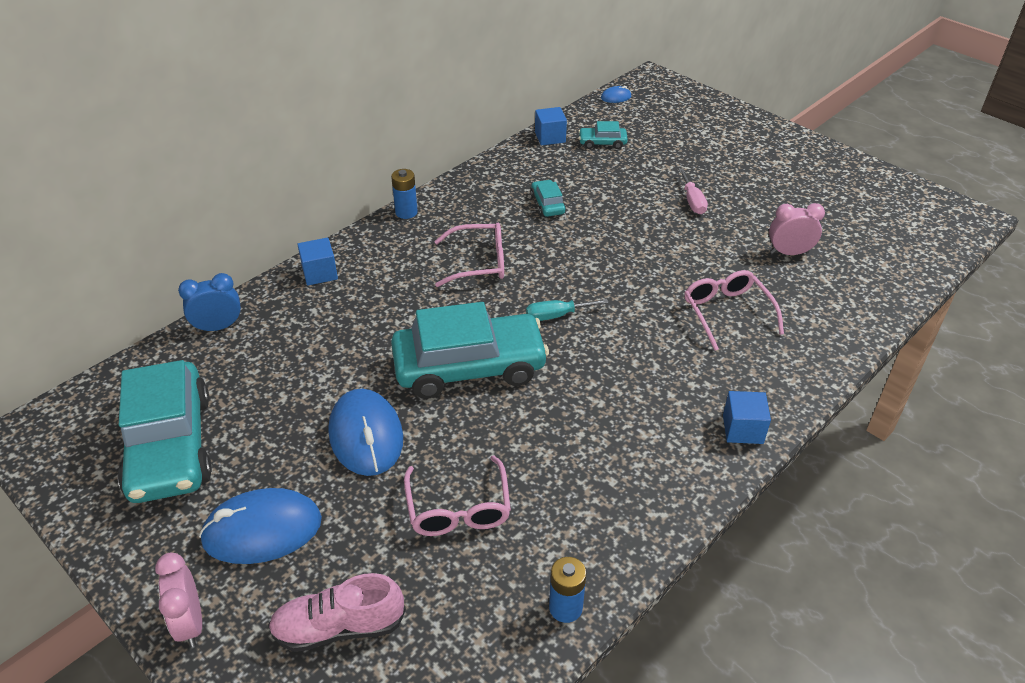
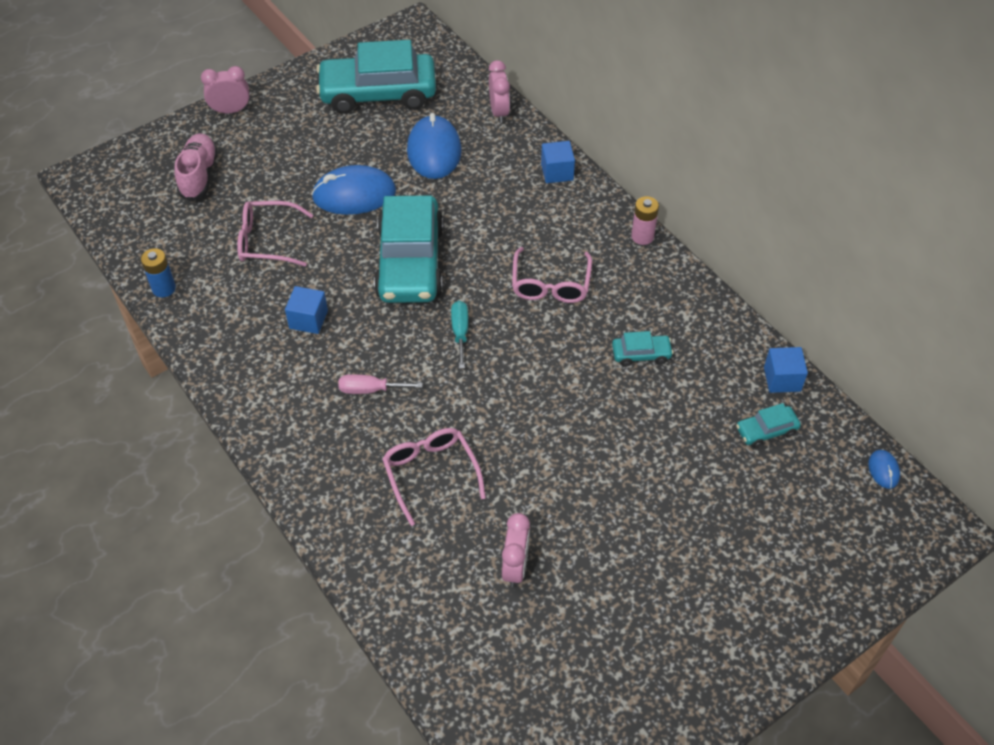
camera: 100 degrees right, 10 degrees up
(218, 327) = (499, 112): blue clock -> pink clock
(262, 530) = (288, 140): blue mouse -> blue mouse (434, 151)
(406, 212) = (642, 236): blue battery -> pink battery
(602, 143) = (766, 431): turquoise car -> turquoise car turned 120 degrees counterclockwise
(692, 201) = (630, 496): pink screwdriver -> pink screwdriver (370, 390)
(727, 313) = (430, 473): pink glasses -> pink glasses turned 105 degrees counterclockwise
(743, 429) = (279, 440): blue cube -> blue cube (308, 319)

